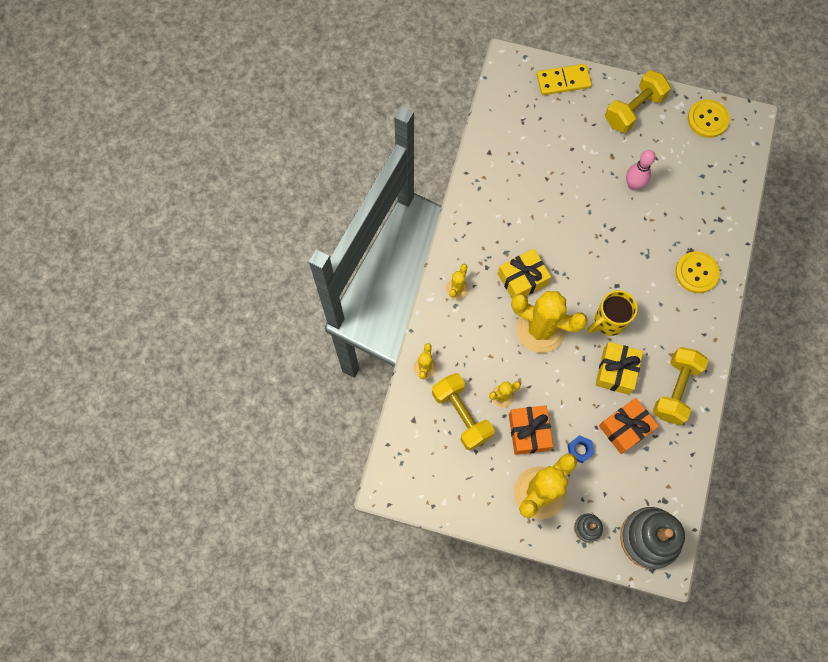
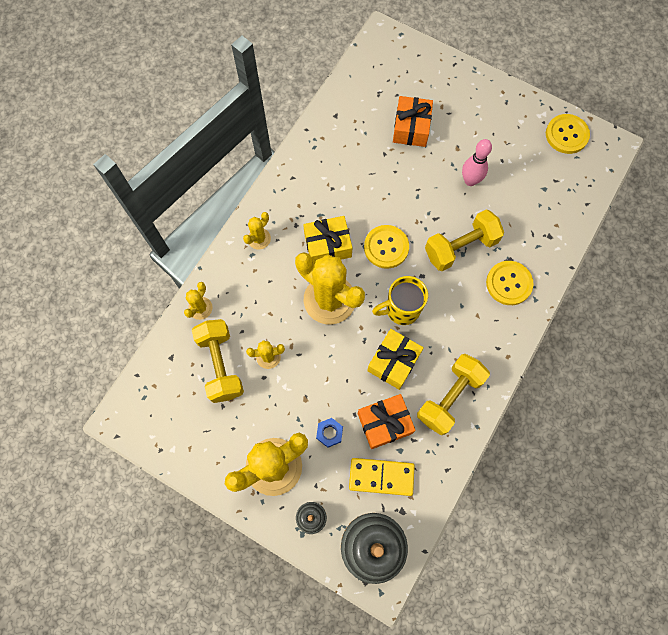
camera: 15 degrees right, 0 degrees up
(529, 432) = (283, 401): orange gift -> orange gift (411, 128)
(563, 81) = (431, 65): yellow domino -> yellow domino (381, 476)
(576, 267) = (386, 247): none -> yellow button
(633, 110) = (493, 108): yellow dumbbell -> yellow dumbbell (460, 247)

